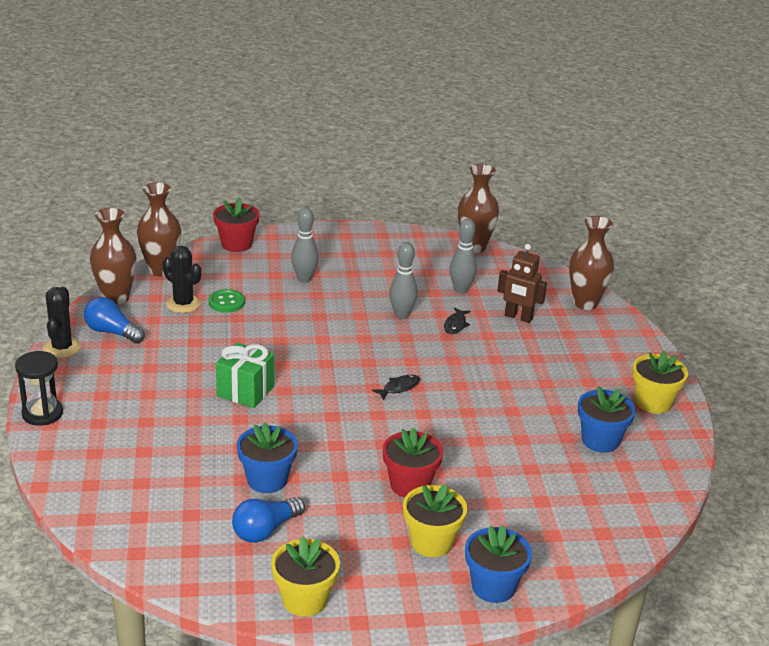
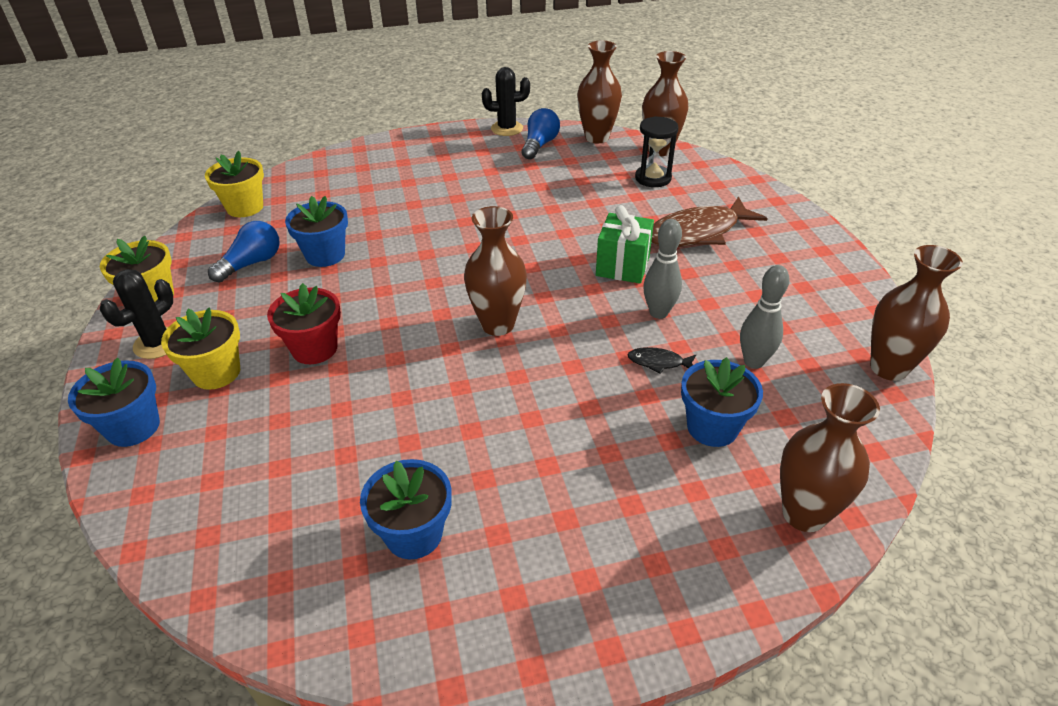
camera: 85 degrees right, 10 degrees up
(42, 413) = (412, 137): black hourglass -> black hourglass (653, 178)
(183, 304) = (604, 170): black cactus -> black cactus (158, 343)
(226, 302) = (620, 192): green button -> none
(236, 244) = (741, 182): red flower pot -> none
(245, 391) = (465, 224): green gift -> green gift (622, 266)
(265, 530) = (252, 263): blue light bulb -> blue light bulb turned 90 degrees clockwise
(304, 279) = (698, 232): grey bowling pin -> brown fish
(399, 388) = (498, 324): black fish -> brown vase
(518, 317) = (712, 427): brown robot -> blue flower pot
(653, 402) = (529, 614): yellow flower pot -> yellow flower pot (245, 207)

